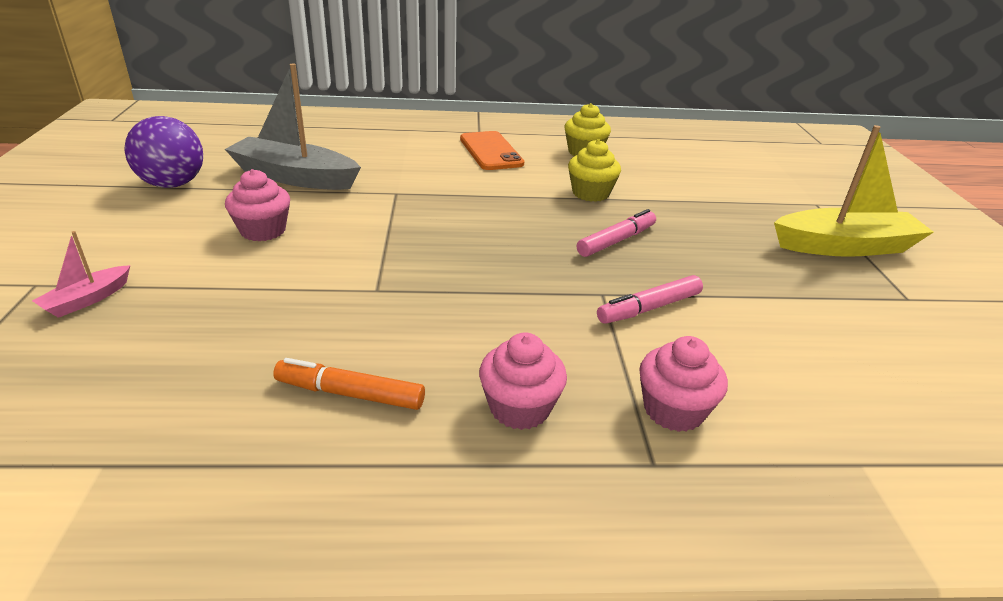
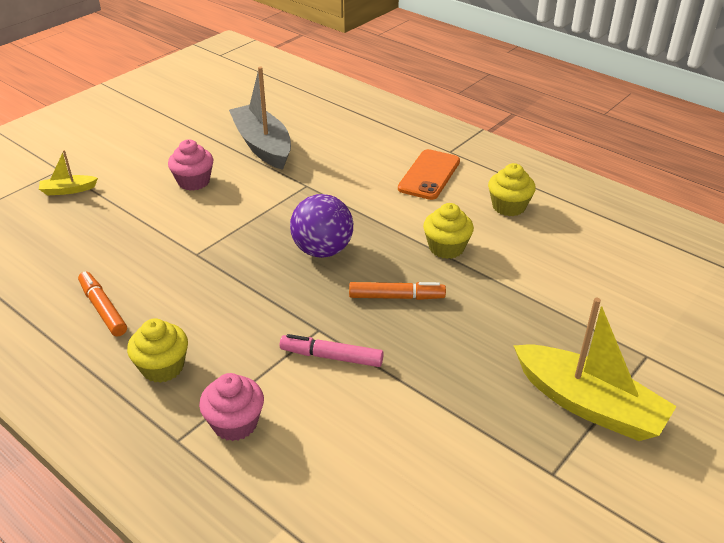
camera: 45 degrees right, 5 degrees up
(87, 299) = (68, 190): pink boat -> yellow boat
(173, 184) = (191, 124): purple ball -> purple ball (322, 250)
(519, 408) = (162, 367): pink cupcake -> yellow cupcake
(616, 241) = (396, 297): pink marker -> orange marker

